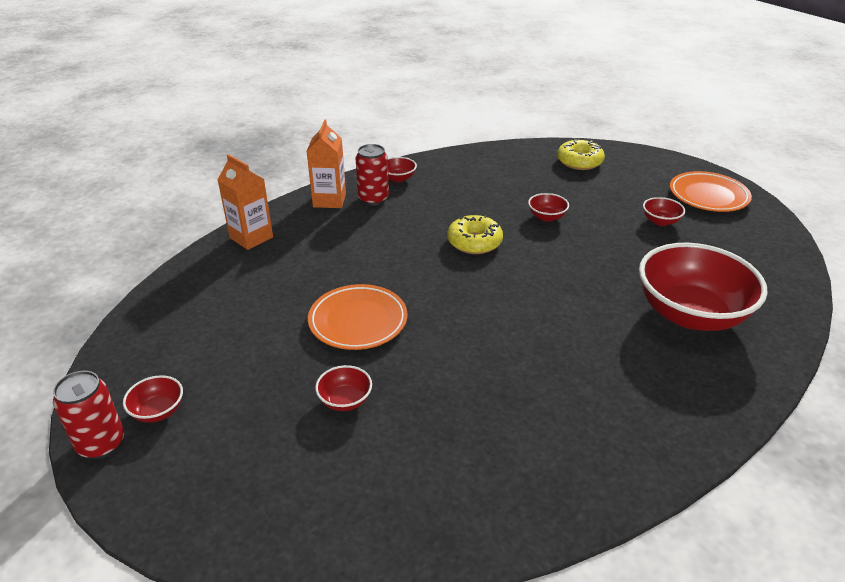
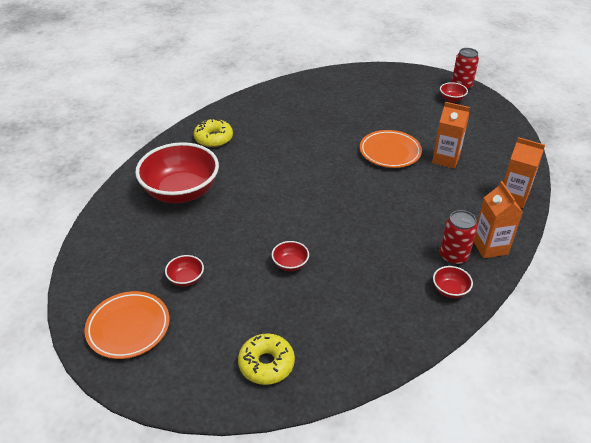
camera: 165 degrees right, 5 degrees up
(286, 296) = (445, 159): none -> orange carton
(345, 400) = (369, 116): red bowl -> none
(474, 242) = (343, 224): yellow donut -> yellow donut (213, 138)

